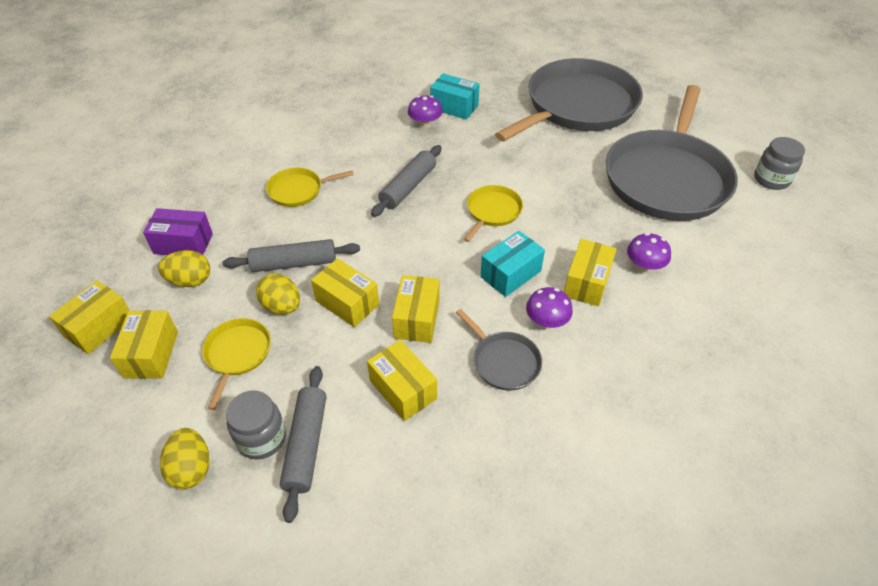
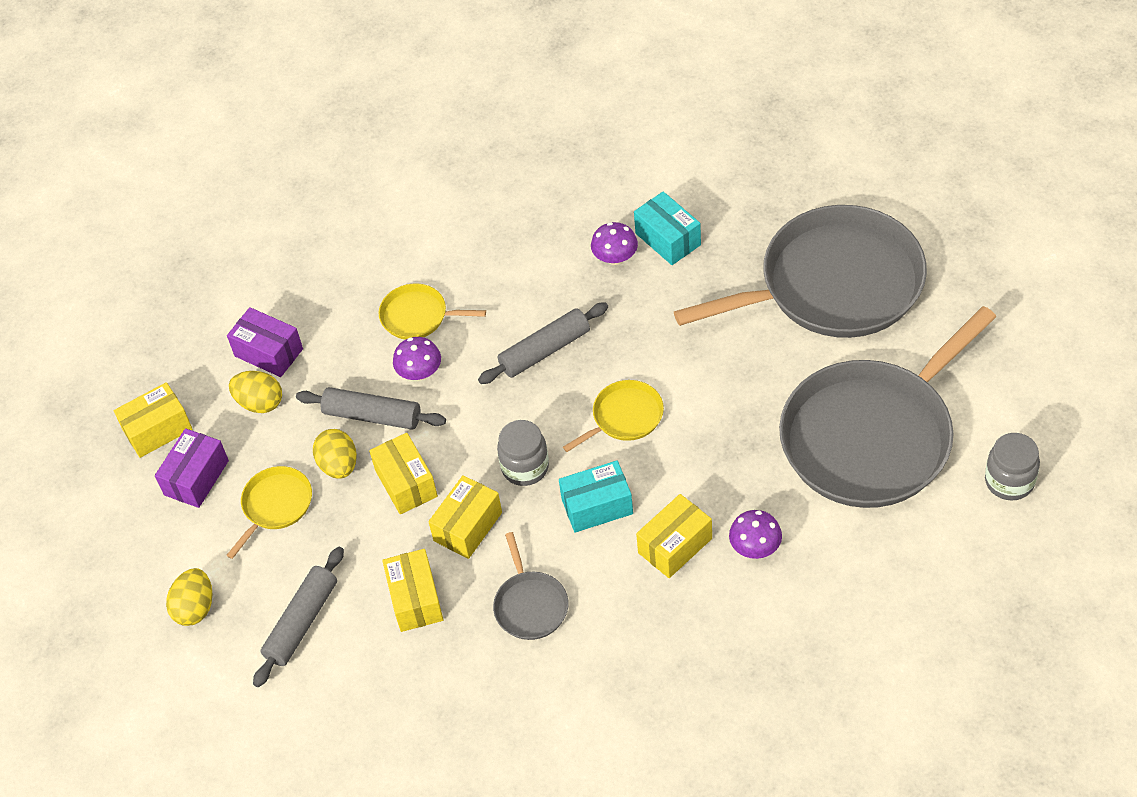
camera: 30 degrees right, 5 degrees up
(151, 354) = (196, 478): yellow box -> purple box
(261, 438) = (265, 601): grey jar -> grey jar (525, 467)
(546, 321) = (601, 576): purple mushroom -> purple mushroom (420, 372)

